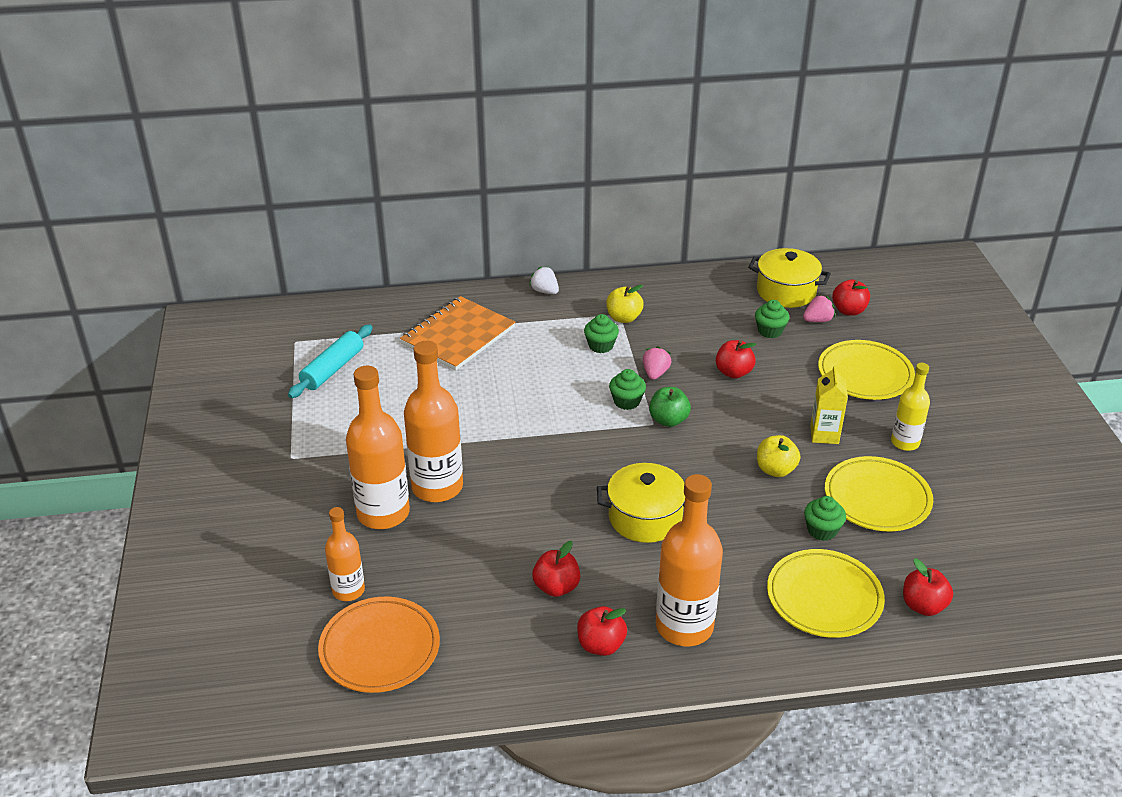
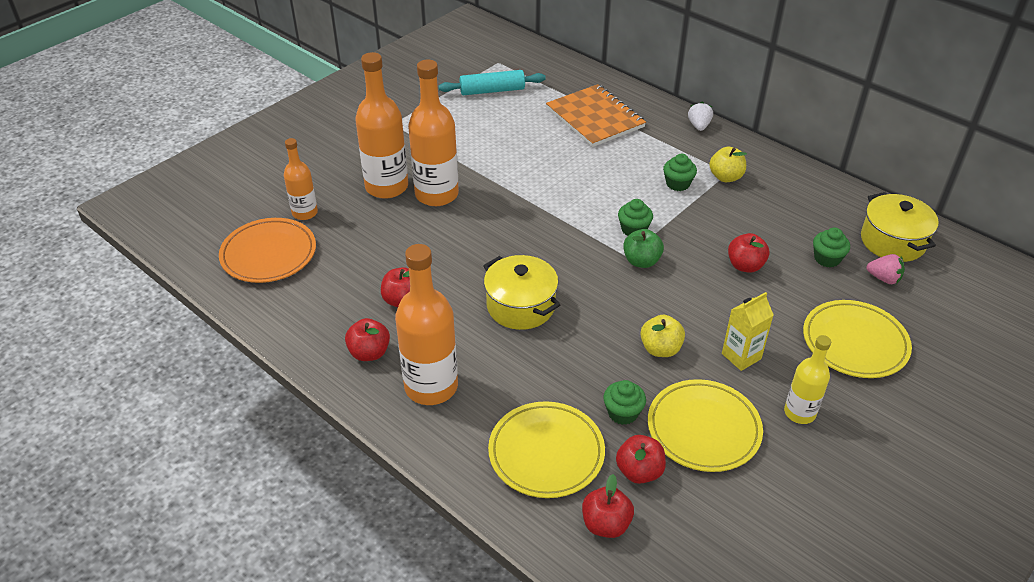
camera: 50 degrees right, 5 degrees up
(458, 335) = (595, 118): orange notebook -> orange notebook turned 60 degrees clockwise
(655, 373) = (685, 226): pink strawberry -> none
(849, 310) = (926, 290): red apple -> red apple (639, 471)

